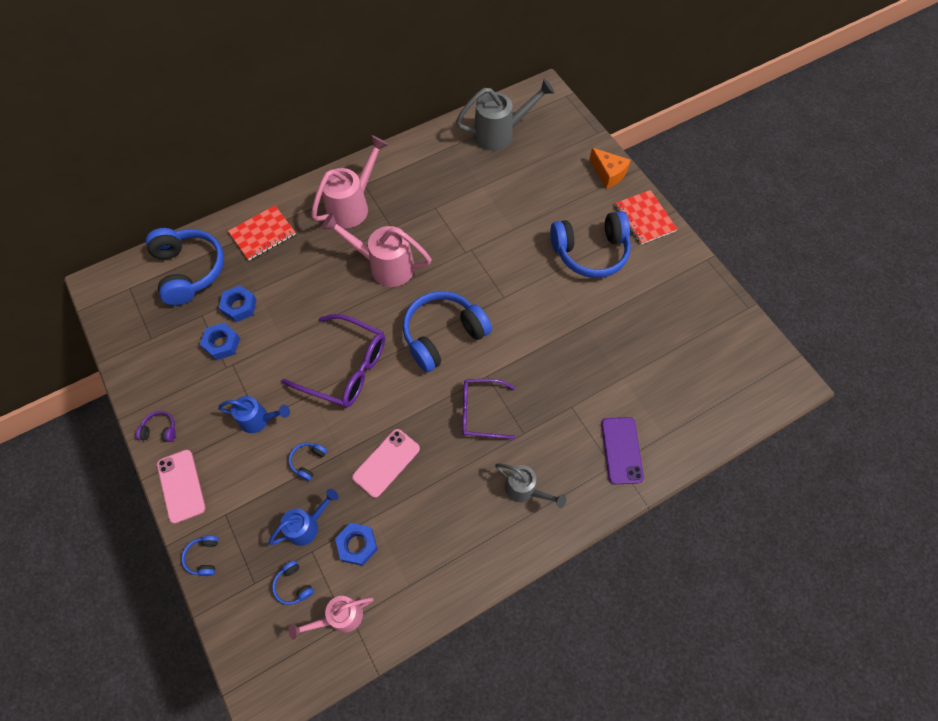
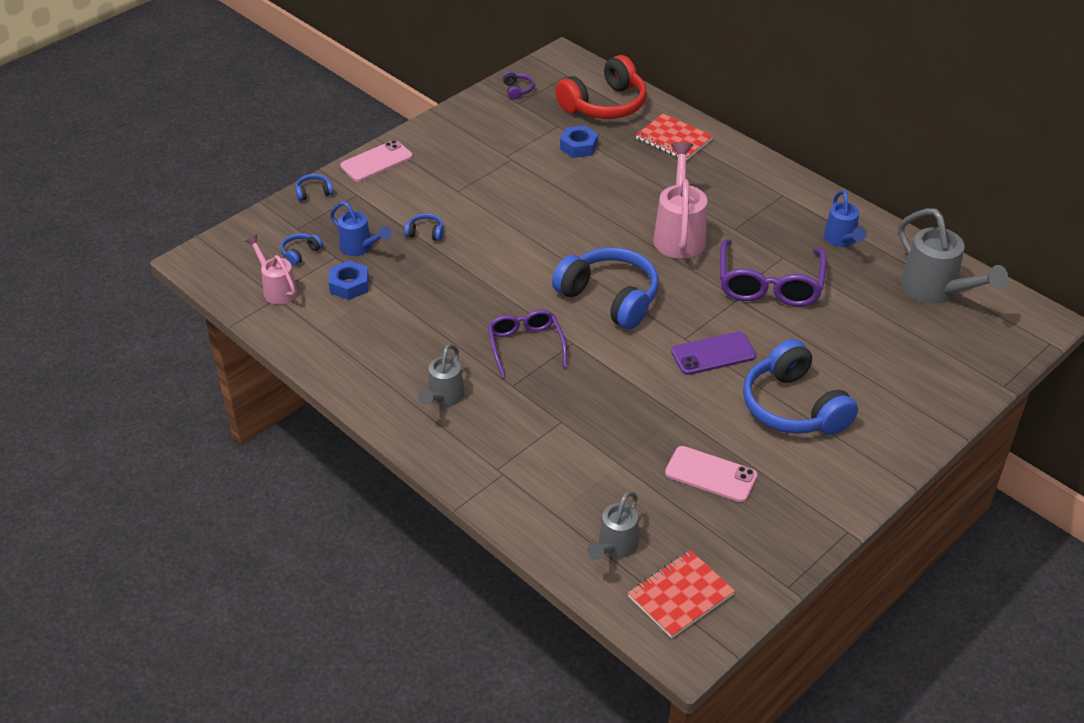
camera: 75 degrees right, 20 degrees down
(160, 430) = (426, 134): purple headphones -> purple headphones (517, 90)
(189, 270) = (604, 105): blue headphones -> red headphones
(222, 344) = (531, 146): blue nut -> none
(259, 420) = (458, 191): blue watering can -> blue watering can (841, 240)
(346, 368) = (538, 234): purple glasses -> purple glasses (769, 284)
(353, 205) = (748, 193): pink watering can -> none
(386, 463) = (441, 286): pink phone -> pink phone (711, 474)
(608, 173) = (936, 406): orange cheese -> none
(621, 450) = (520, 475): purple phone -> purple phone (713, 354)
(644, 218) = (880, 455): red notebook -> red notebook (680, 595)
(702, 402) = (614, 547): none -> grey watering can

